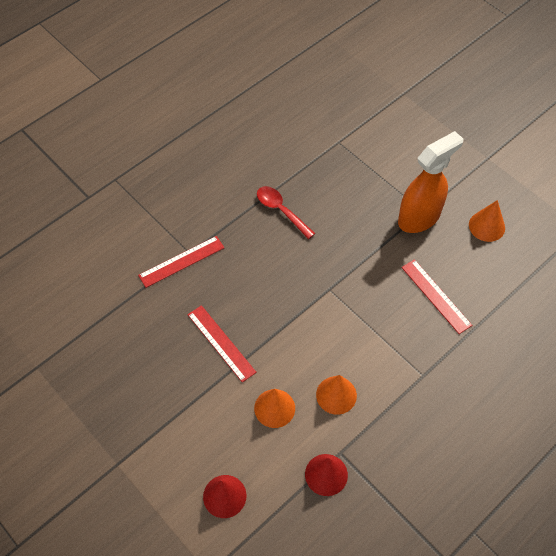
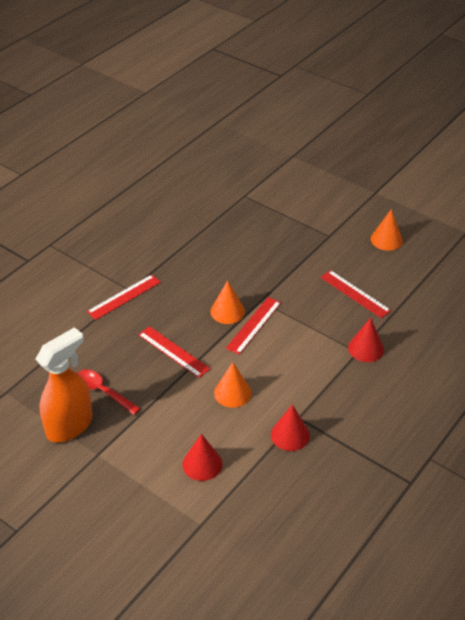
camera: 10 degrees left, 15 degrees down
(281, 210) = (205, 250): red spoon -> red spoon (102, 391)
(315, 321) = (254, 325): none -> red ruler
(336, 395) = (285, 376): orange cone -> orange cone (227, 311)
(419, 218) = (327, 240): orange spray bottle -> orange spray bottle (70, 426)
(433, 372) = (366, 348): none -> red cone

